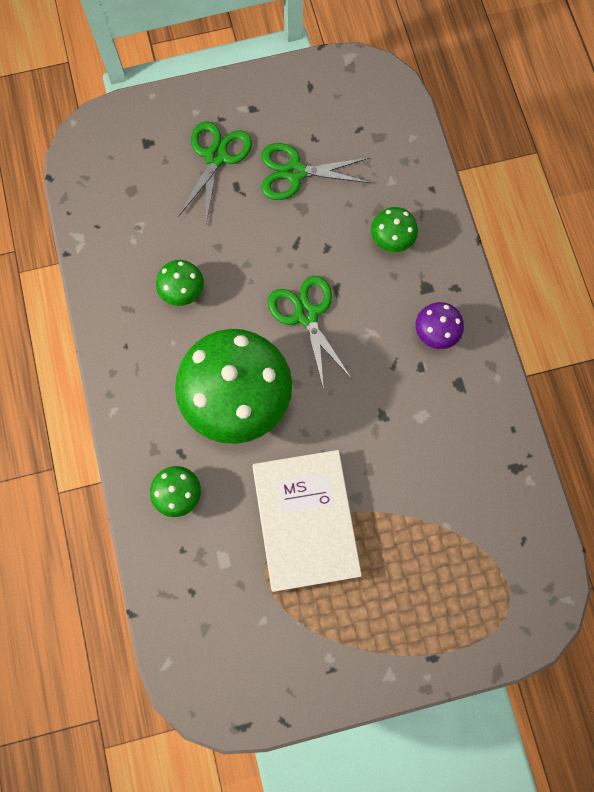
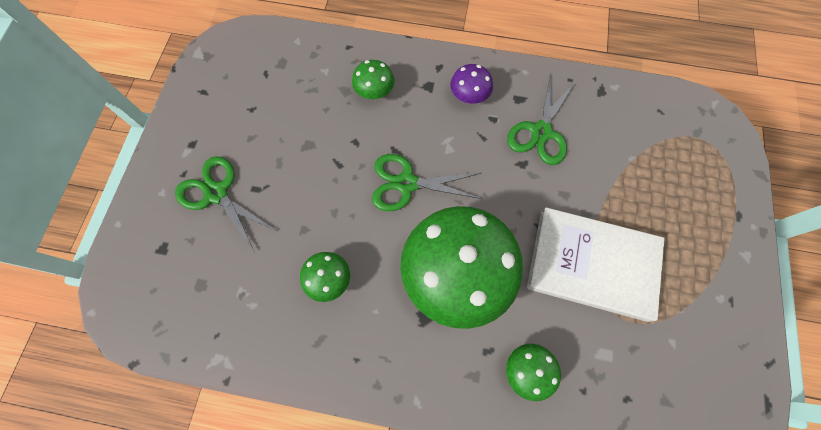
camera: 65 degrees left, 5 degrees down
(295, 172) = (273, 136): green scissors -> green scissors (541, 132)

